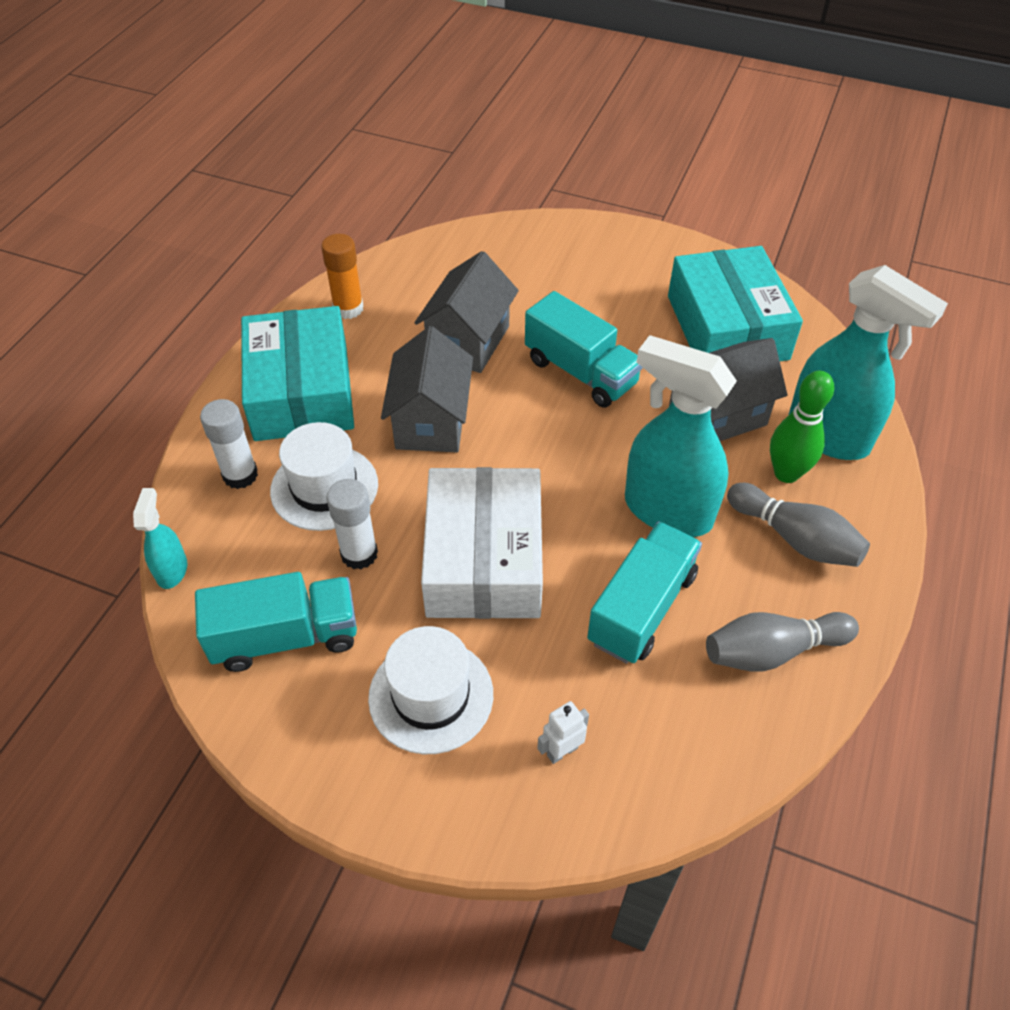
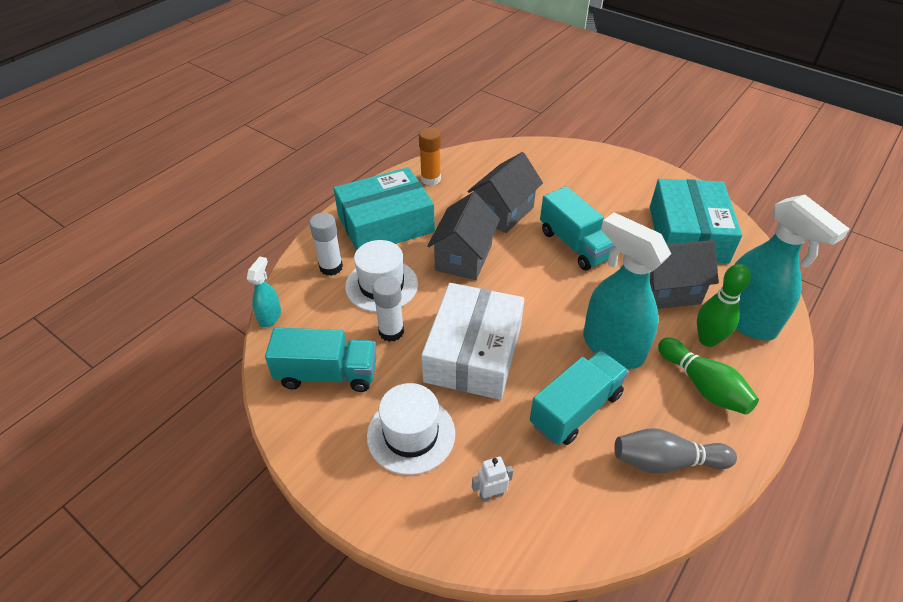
camera: 15 degrees right, 5 degrees down
(302, 391) = (385, 224): turquoise box -> turquoise box turned 60 degrees clockwise
(795, 538) = (703, 386): grey bowling pin -> green bowling pin

